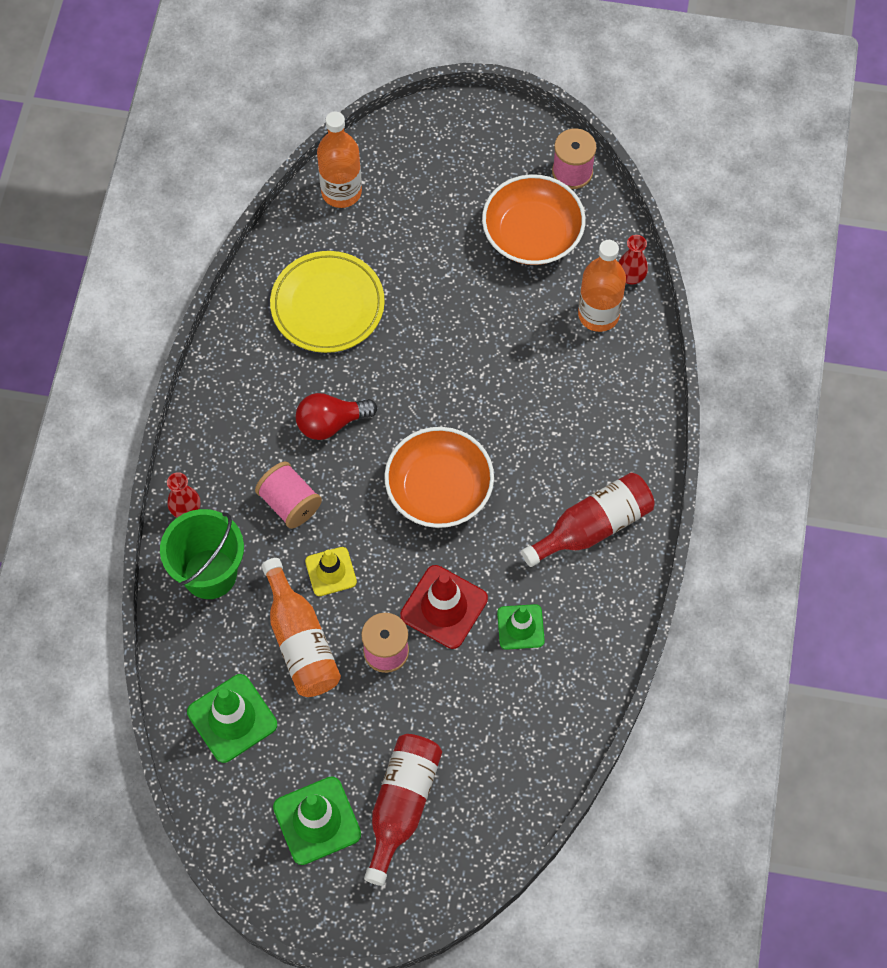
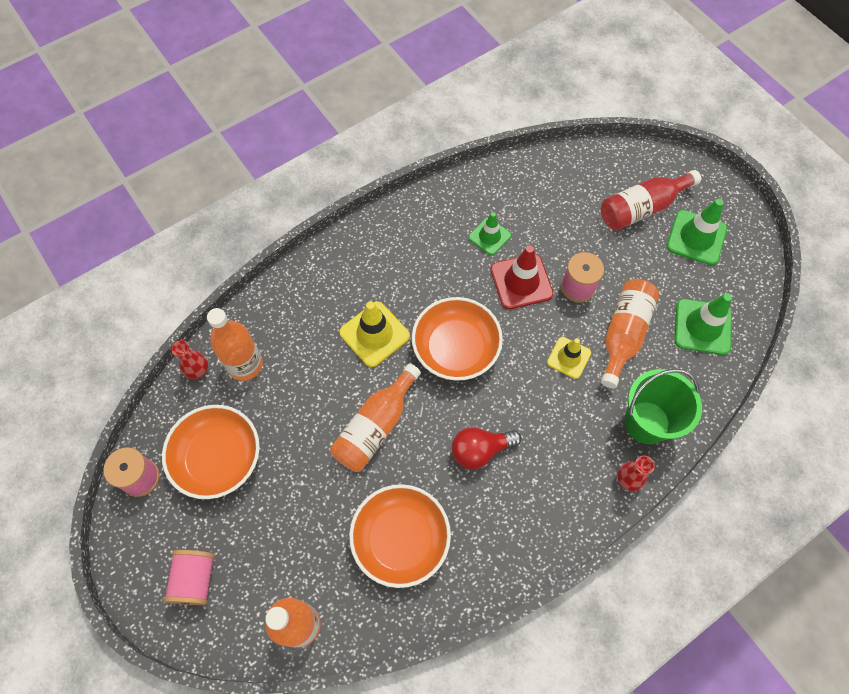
camera: 135 degrees left, 0 degrees up
(289, 503) = (556, 422): pink spool -> pink spool (195, 579)
(327, 305) = (400, 539): yellow plate -> orange bowl
(331, 423) = (480, 450): red light bulb -> red light bulb turned 135 degrees clockwise
(436, 365) = (375, 426): none -> orange bottle
(522, 436) = (374, 334): none -> yellow traffic cone
(593, 527) = (393, 251): red bottle -> none

